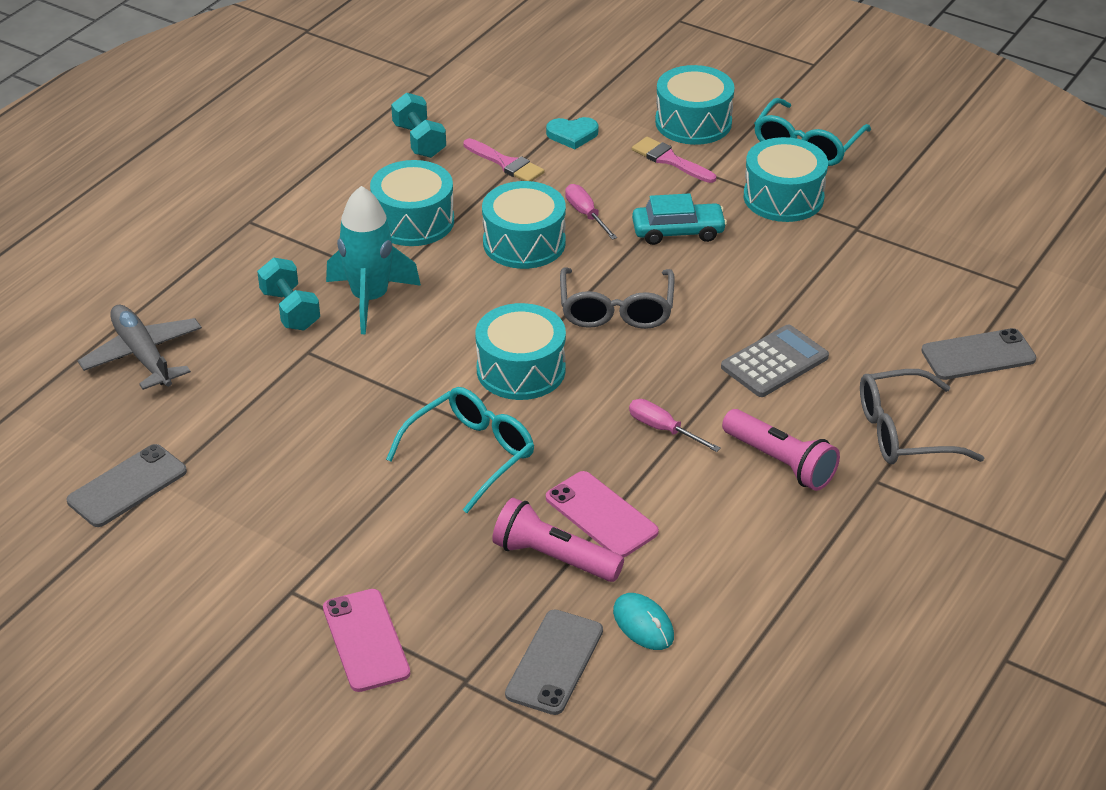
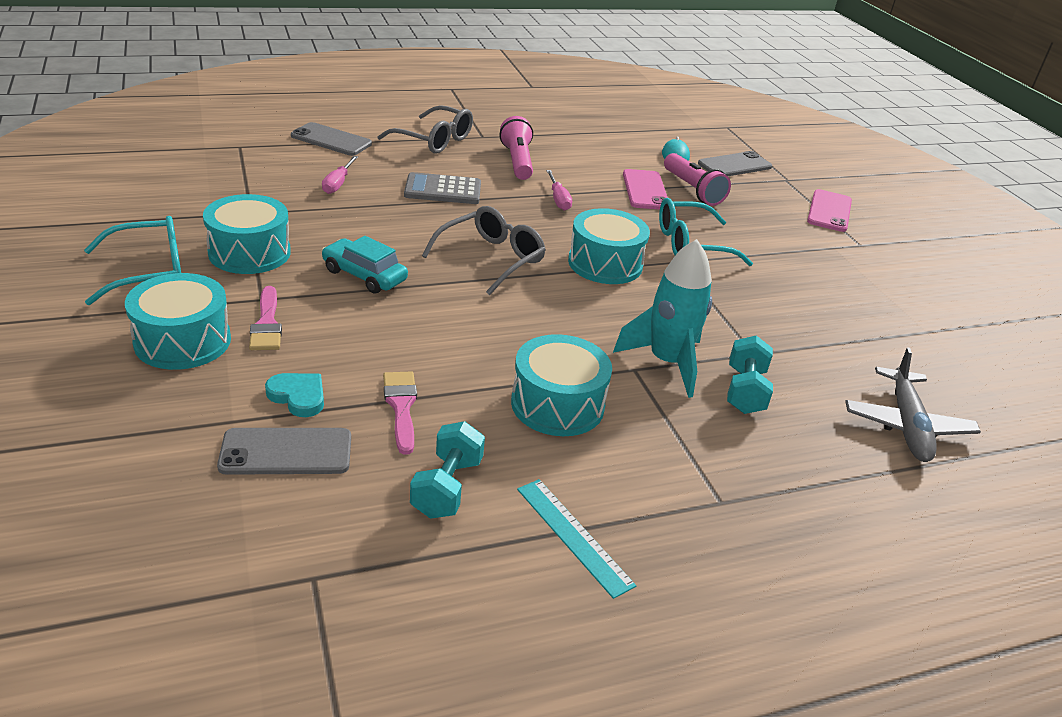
camera: 145 degrees left, 5 degrees down
(127, 486) = (954, 341): grey phone -> grey phone (286, 452)
(322, 157) = (573, 536): none -> turquoise ruler
(524, 243) = (489, 333): turquoise drum -> none
(586, 214) = (408, 324): pink screwdriver -> pink screwdriver (338, 183)

